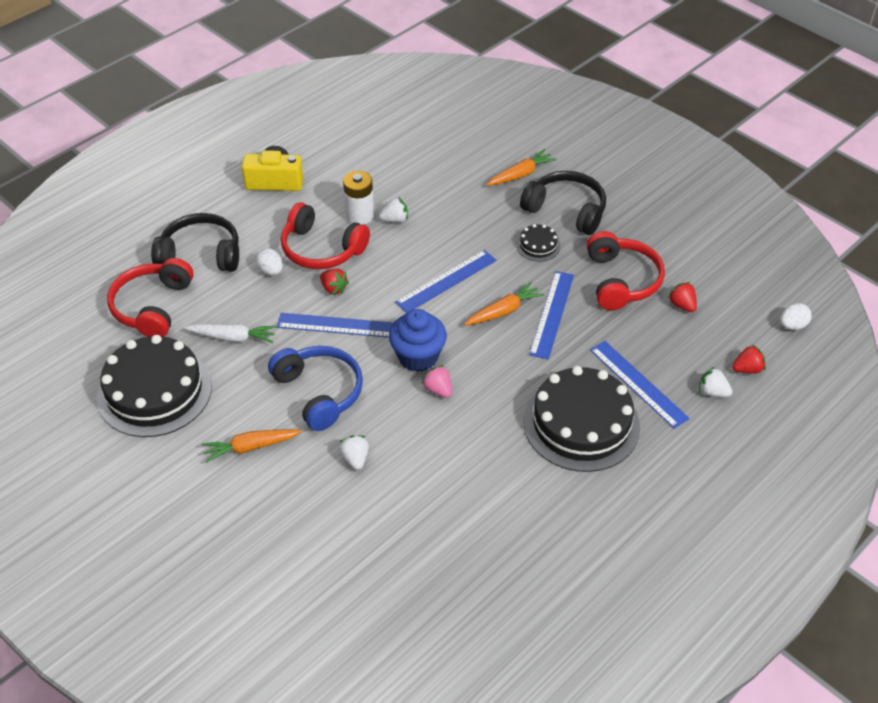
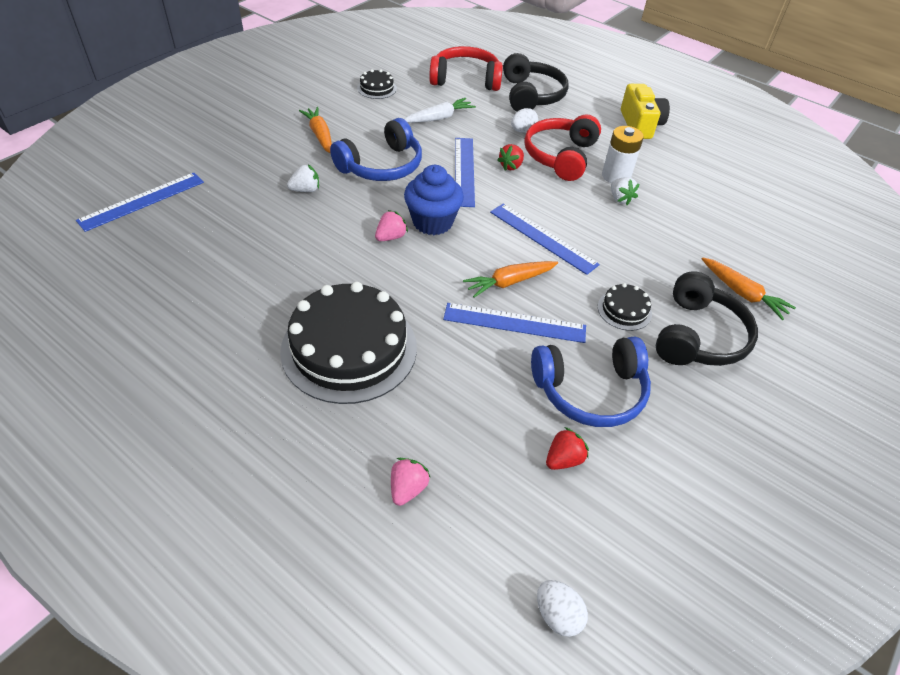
camera: 80 degrees right, 0 degrees up
(154, 391) = (377, 88): black cake -> black cake, size x0.44
(233, 337) = (439, 118): white carrot -> white carrot turned 120 degrees counterclockwise
(503, 311) = (509, 282): orange carrot -> orange carrot turned 105 degrees clockwise
(621, 280) = (590, 391): red headphones -> blue headphones
(638, 383) = (415, 404): blue ruler -> blue ruler (142, 201)
(712, 392) = (407, 488): white strawberry -> pink strawberry
(747, 369) = (455, 537): red strawberry -> none

